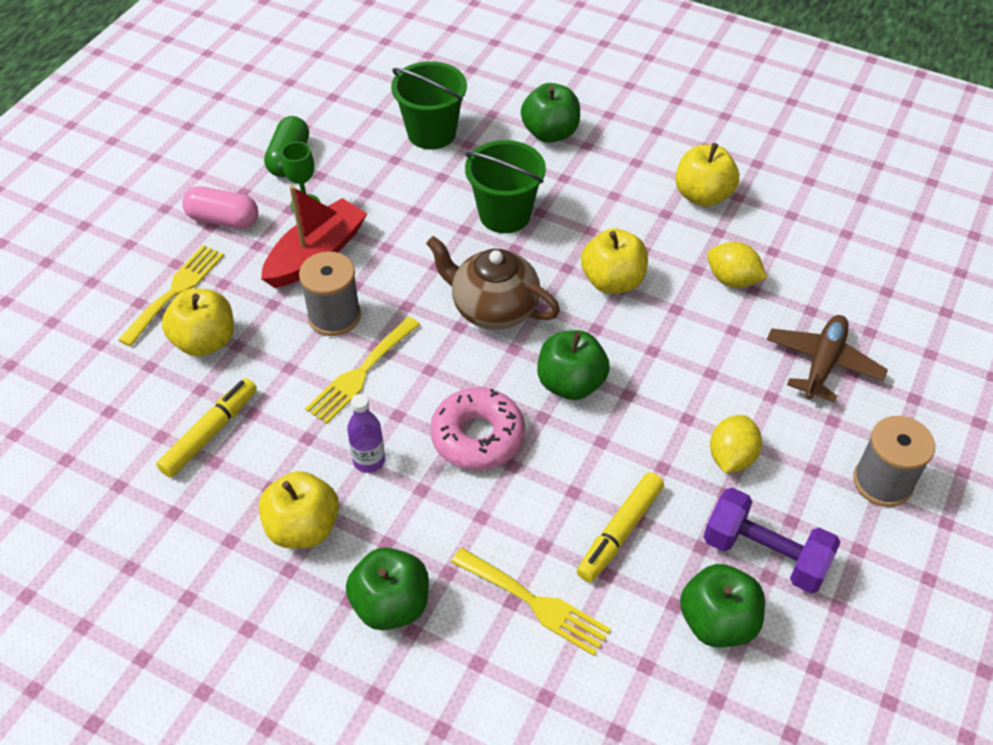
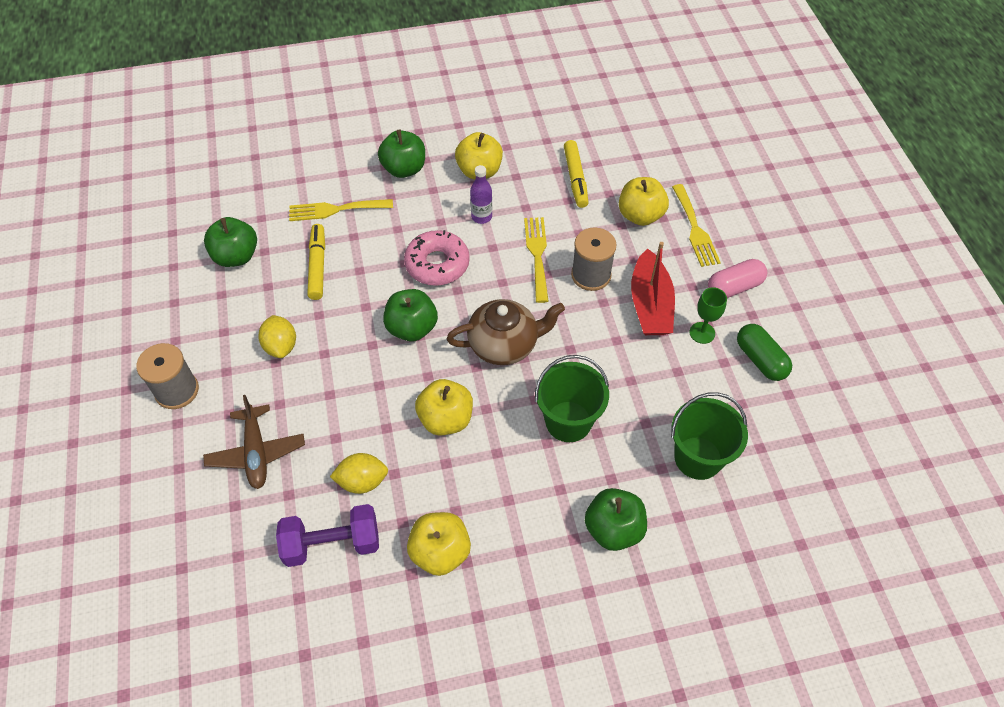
camera: 140 degrees right, 5 degrees up
(765, 554) = (229, 304): purple dumbbell -> purple dumbbell (332, 544)

